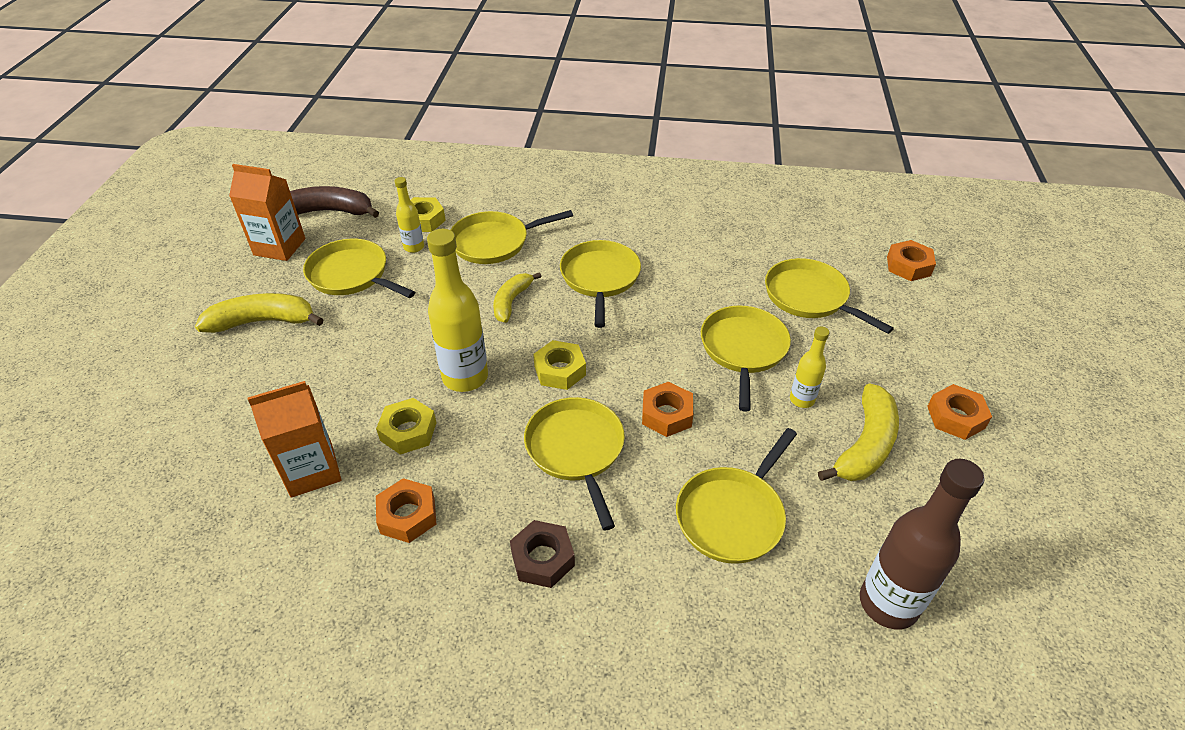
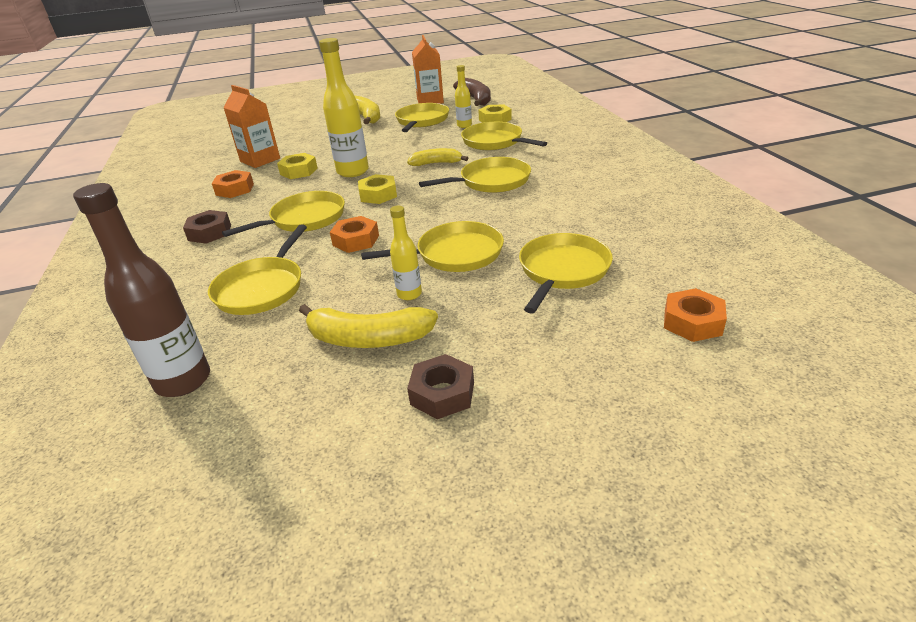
camera: 70 degrees right, 10 degrees down
(732, 515) = (262, 288): yellow pan -> yellow pan turned 90 degrees counterclockwise
(955, 417) = (442, 393): orange nut -> brown nut

